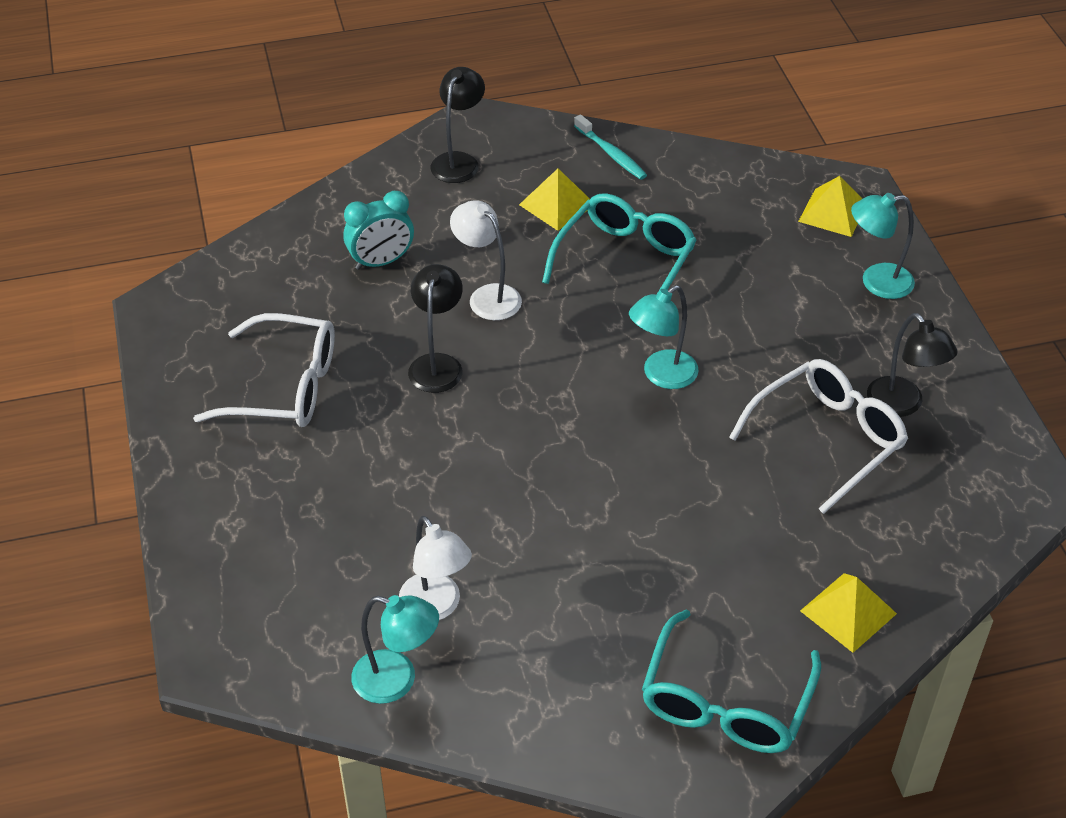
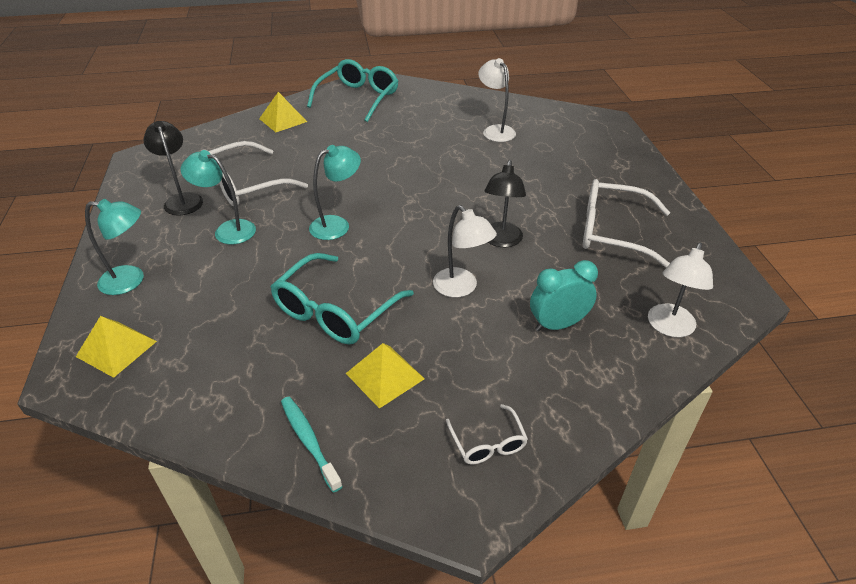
camera: 175 degrees left, 5 degrees down
(261, 266) = (669, 327): none -> white lamp
(397, 680) = (513, 110): turquoise lamp -> turquoise lamp (227, 230)
(458, 161) = (488, 443): black lamp -> white glasses

